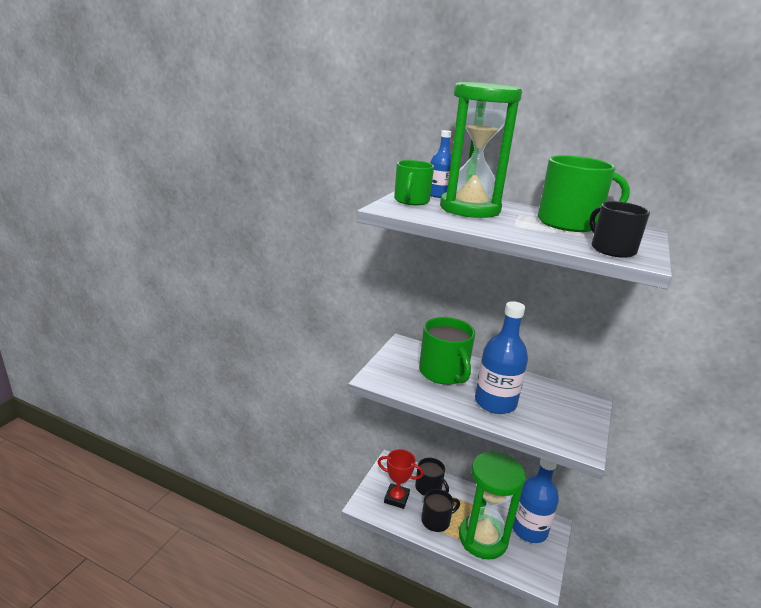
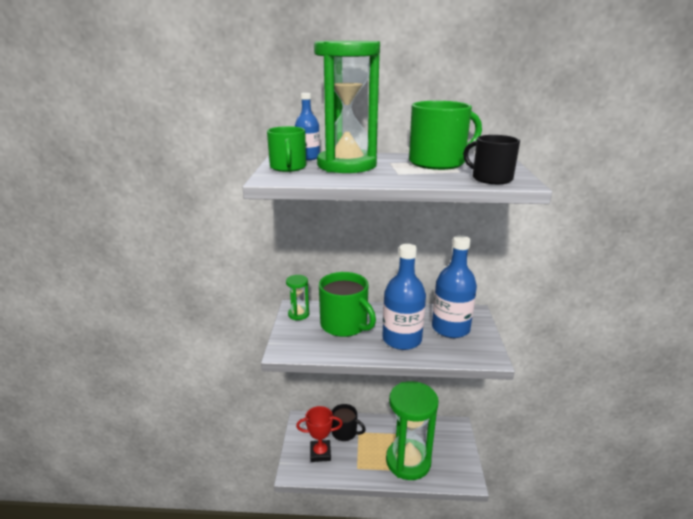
camera: 20 degrees left, 0 degrees up
(403, 351) = (298, 314): none -> green hourglass
(436, 520) = (363, 460): black mug -> none
(529, 529) = (441, 438): blue bottle -> blue bottle (450, 328)

